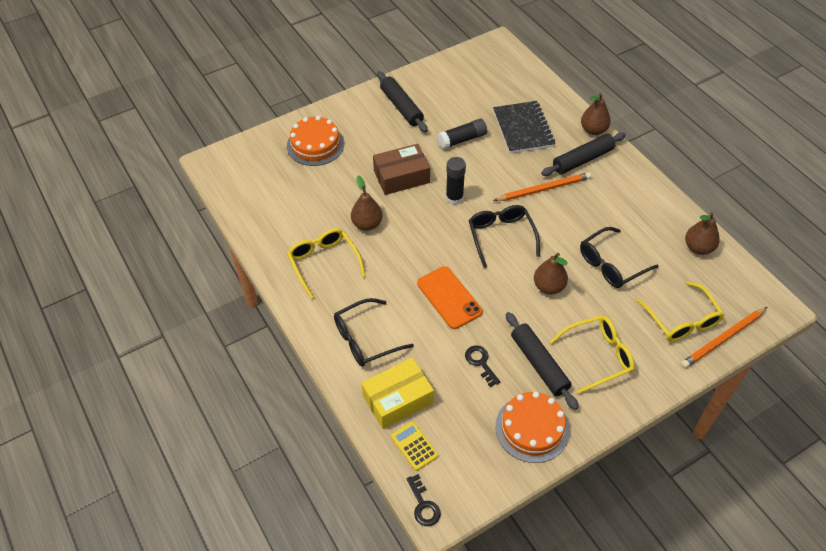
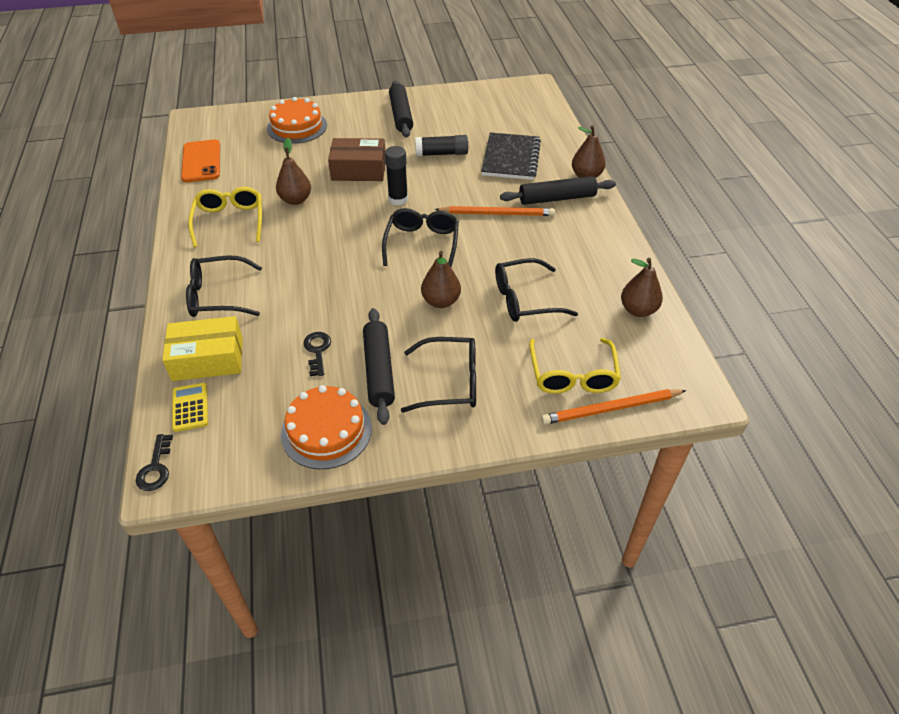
camera: 20 degrees right, 5 degrees down
(449, 297) = (328, 282): orange phone -> orange phone (201, 161)
(598, 356) = (450, 382): yellow glasses -> black glasses

